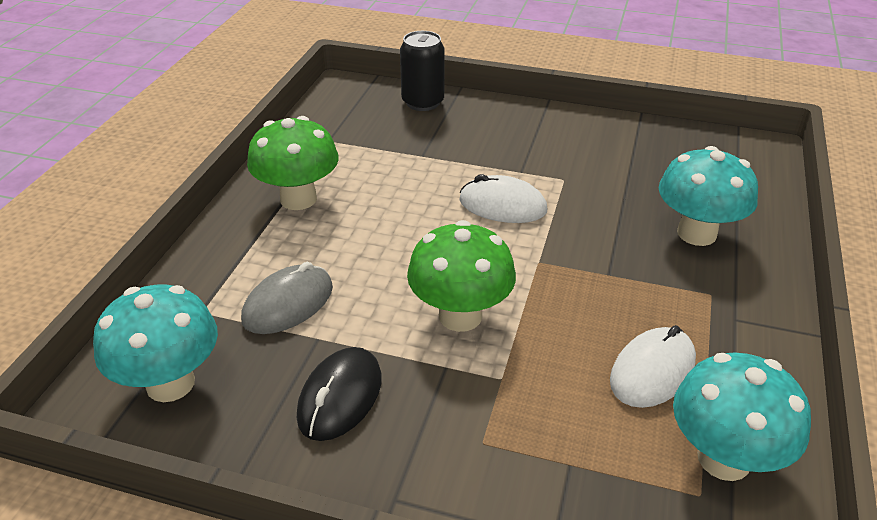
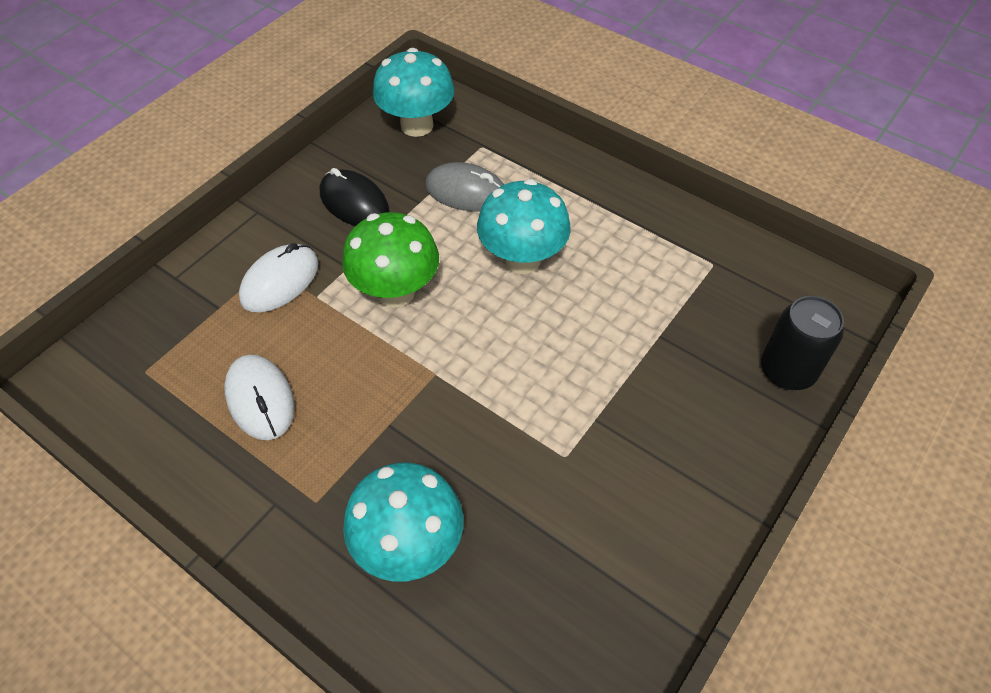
camera: 110 degrees right, 15 degrees up
(288, 304) = (466, 192): grey mouse -> grey mouse turned 45 degrees counterclockwise
(298, 199) = (610, 221): green mushroom -> none
(502, 205) = (537, 377): white mouse -> white mouse (280, 281)
(723, 458) = (157, 403): turquoise mushroom -> turquoise mushroom (522, 259)

